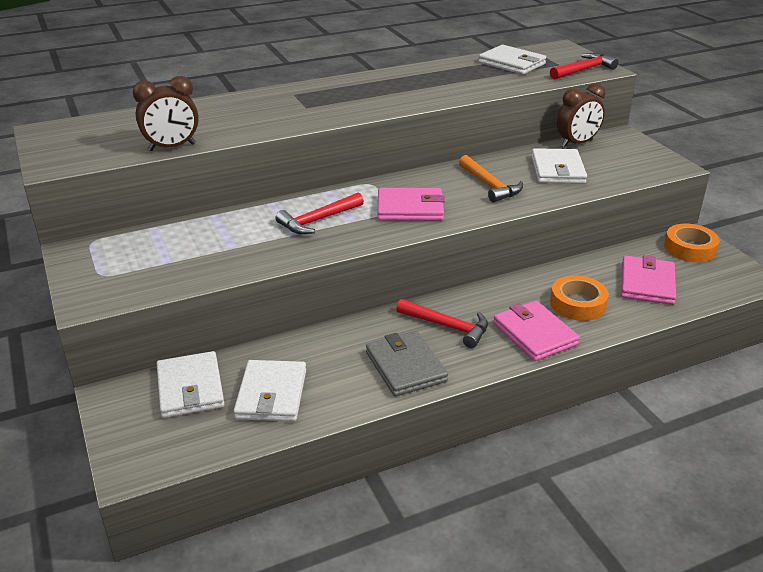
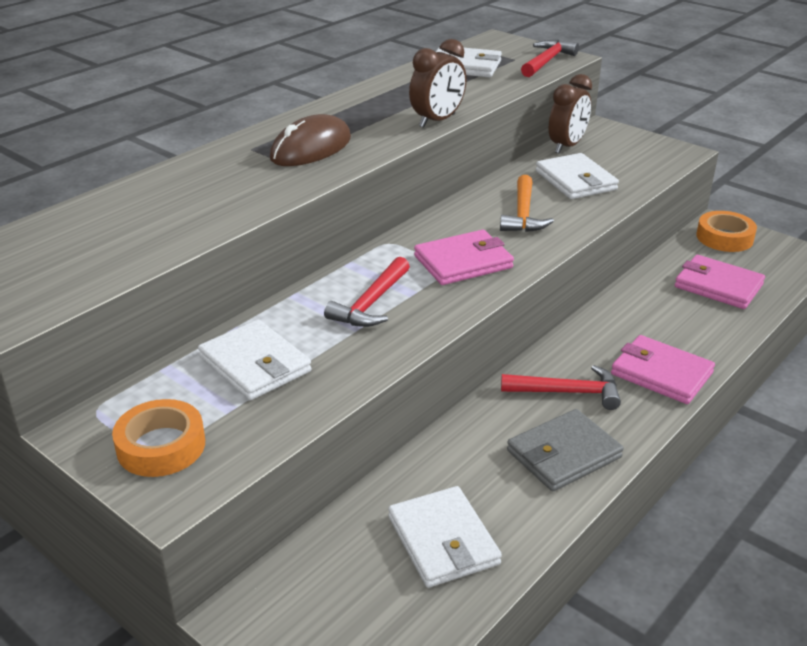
camera: 25 degrees left, 0 degrees up
(172, 147) = (163, 251): brown clock -> brown clock (437, 121)
(190, 388) = (336, 568): white wallet -> white wallet (255, 364)
(334, 101) = (311, 148): none -> brown mouse
(405, 367) = (563, 454): grey wallet -> grey wallet turned 75 degrees counterclockwise
(489, 185) = (523, 214): orange hammer -> orange hammer turned 60 degrees clockwise
(577, 304) = (673, 327): orange tape -> orange tape (161, 446)
(647, 283) = (718, 286): pink wallet -> pink wallet turned 45 degrees counterclockwise

